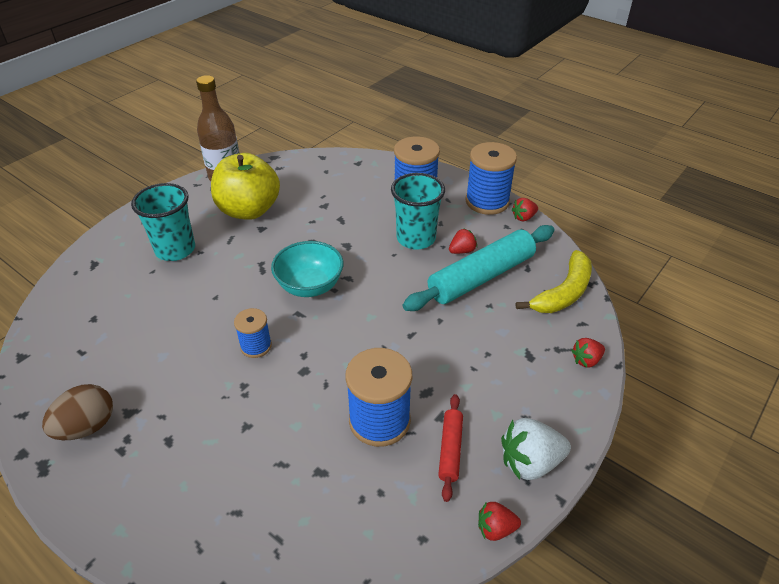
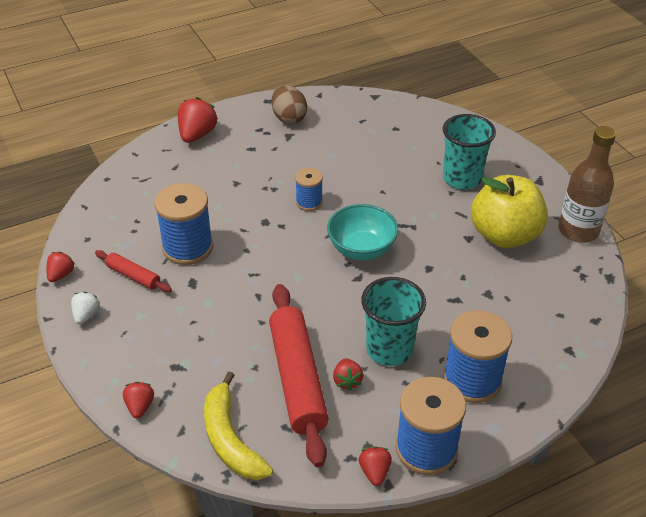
camera: 115 degrees right, 0 degrees up
(151, 522) = (197, 135): none -> red strawberry
(481, 277) = (298, 379): turquoise rolling pin -> red rolling pin
(530, 462) = (86, 315): white strawberry -> white strawberry, size x0.57

